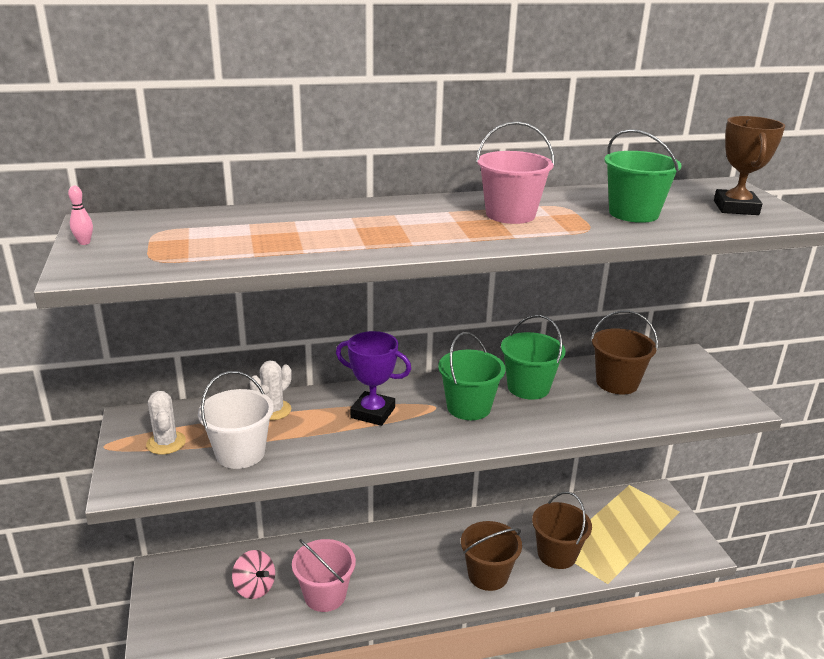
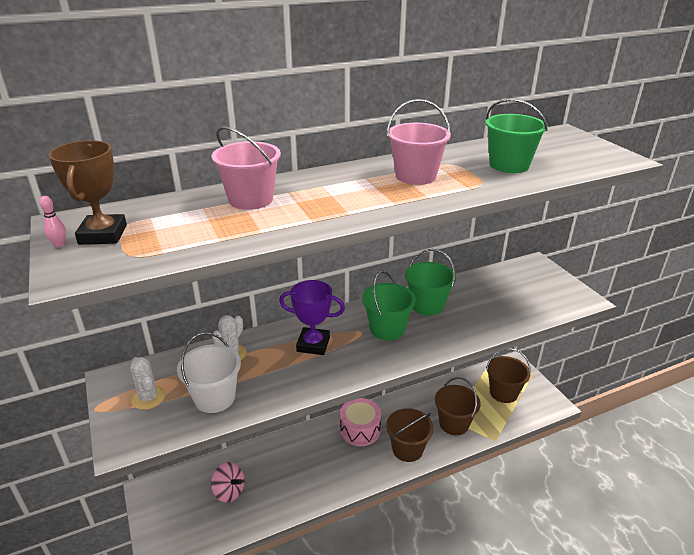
camera: 10 degrees left, 5 degrees up
(325, 595) = (287, 488): pink bucket -> pink bucket (251, 199)
(433, 543) = (360, 430): none -> pink drum
(617, 383) = (491, 292): brown bucket -> brown bucket (503, 392)
(736, 208) = (581, 152): brown trophy -> brown trophy (103, 235)

